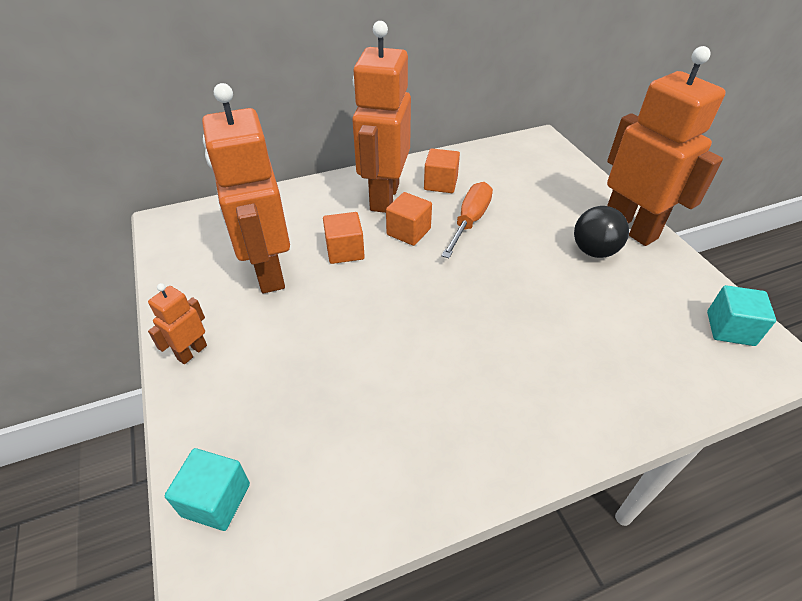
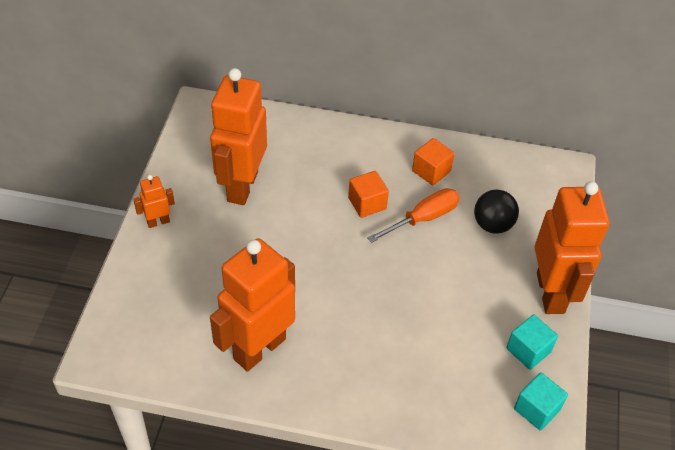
camera: 30 degrees right, 5 degrees up
(216, 500) = (119, 320): turquoise cube -> turquoise cube (528, 350)
(345, 251) = (307, 196): orange cube -> none
(384, 197) = (374, 162): orange robot -> orange robot (259, 348)
(594, 251) = (498, 295): black ball -> black ball (492, 225)

